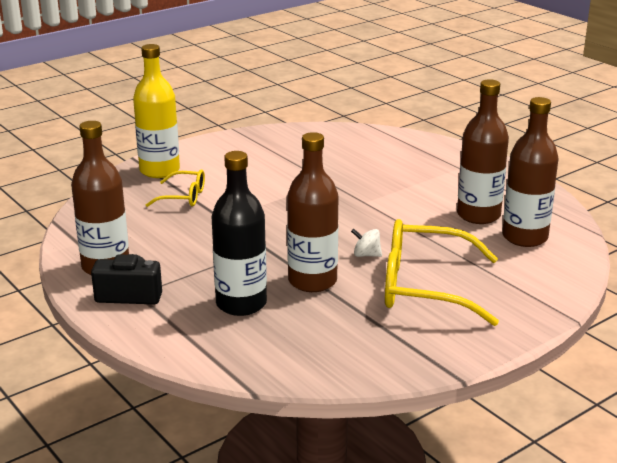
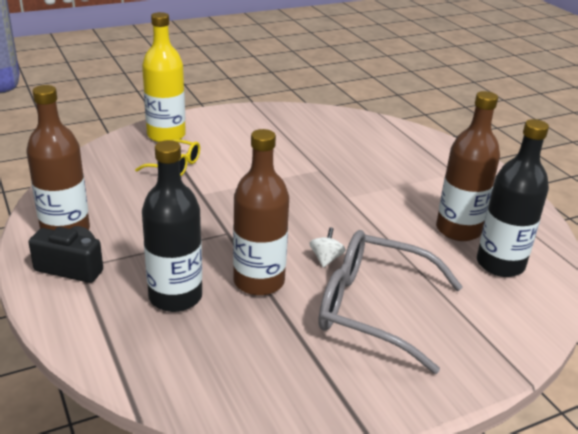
camera: 10 degrees right, 5 degrees up
(366, 255) = (326, 259): white spinning top -> white spinning top turned 75 degrees clockwise
(424, 287) = (373, 308): yellow glasses -> grey glasses
(524, 237) = (500, 264): brown bottle -> black bottle

